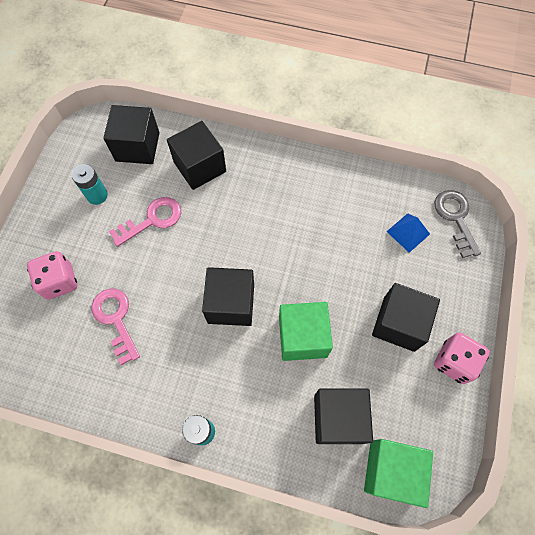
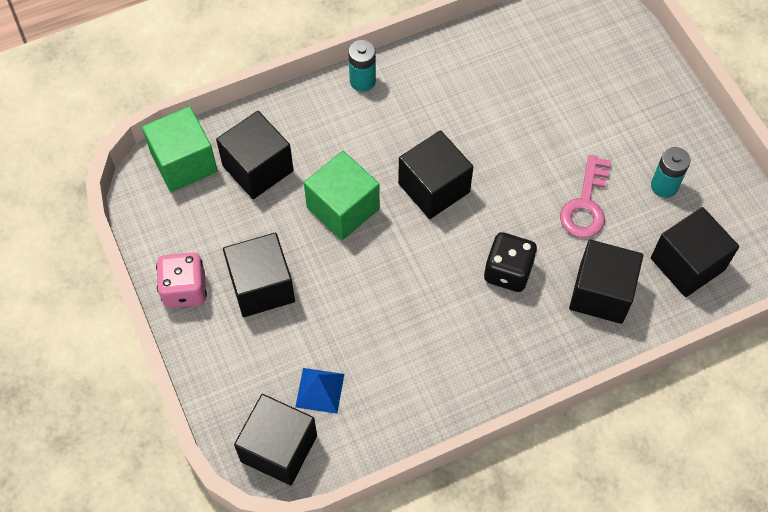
camera: 140 degrees right, 5 degrees down
(59, 281) = (602, 94): pink dice -> none
(116, 320) = (519, 102): pink key -> none
(238, 216) = (508, 272): none -> black dice
(455, 219) = (279, 448): grey key -> black cube

